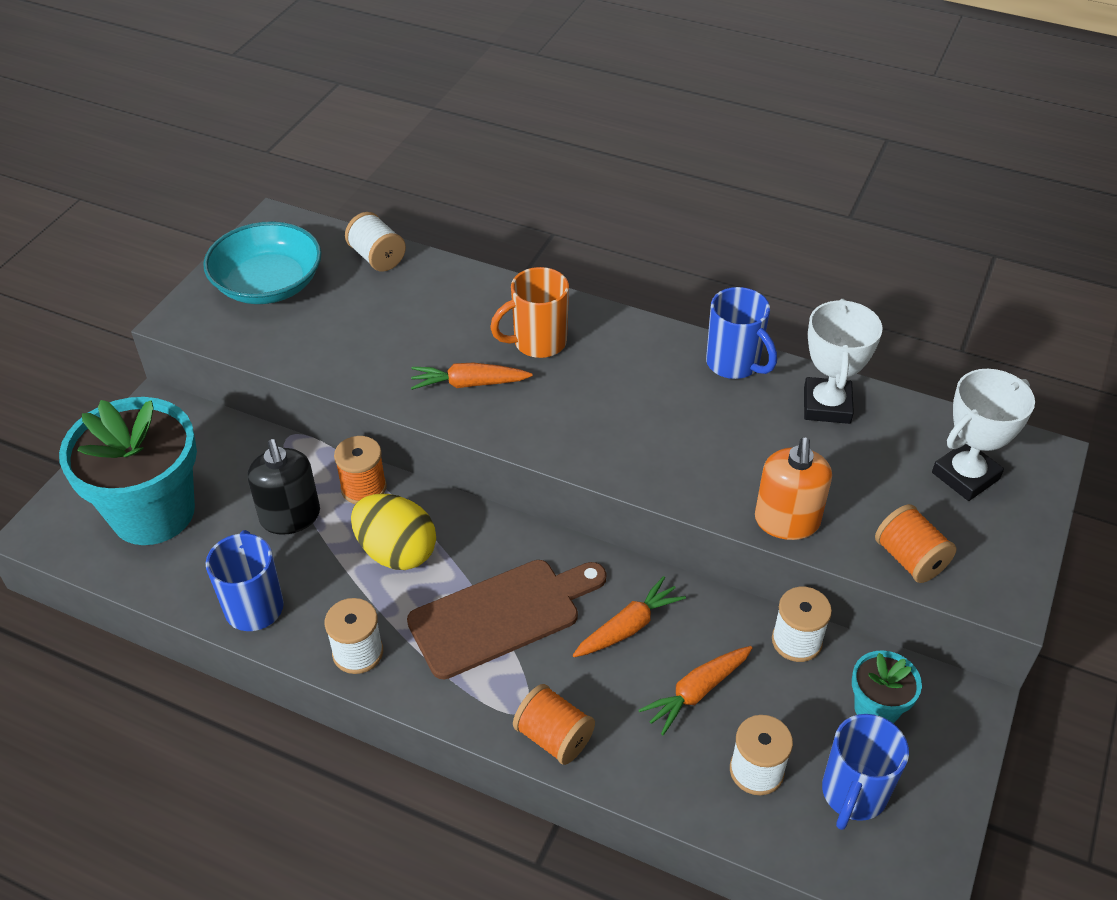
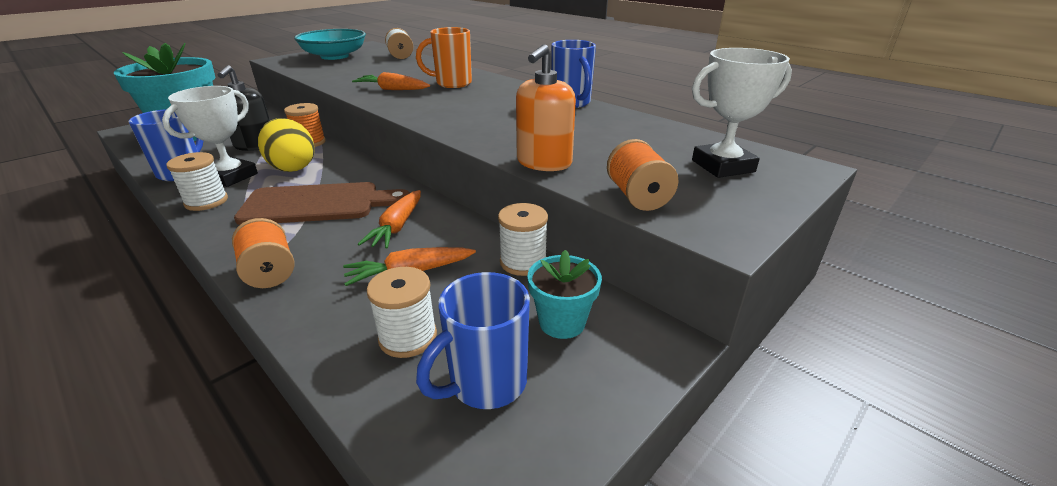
camera: 20 degrees right, 15 degrees down
(628, 627) = (397, 227): orange carrot -> orange carrot turned 120 degrees clockwise
(826, 405) = (625, 124): white trophy -> white trophy (231, 177)

